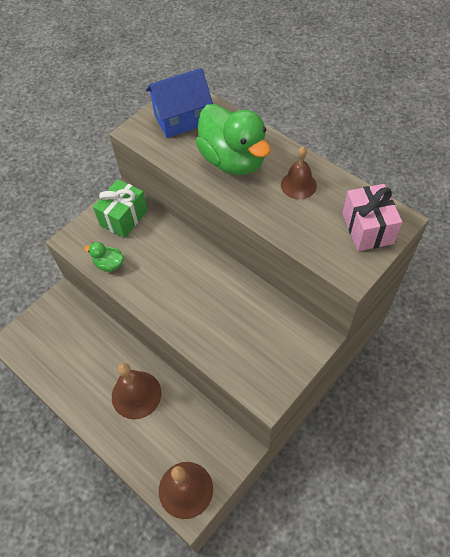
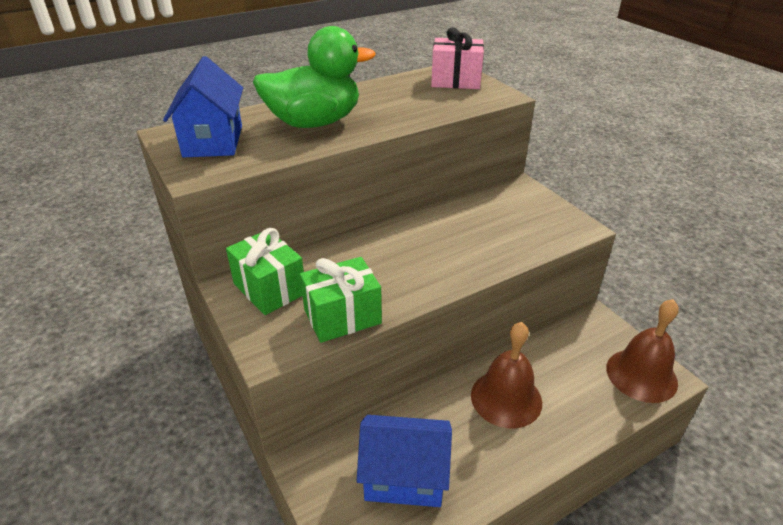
camera: 75 degrees left, 20 degrees down
(63, 349) = (404, 477): none -> blue house
(109, 264) = (342, 316): green duck -> green gift
(298, 185) = (380, 98): brown bell -> none

